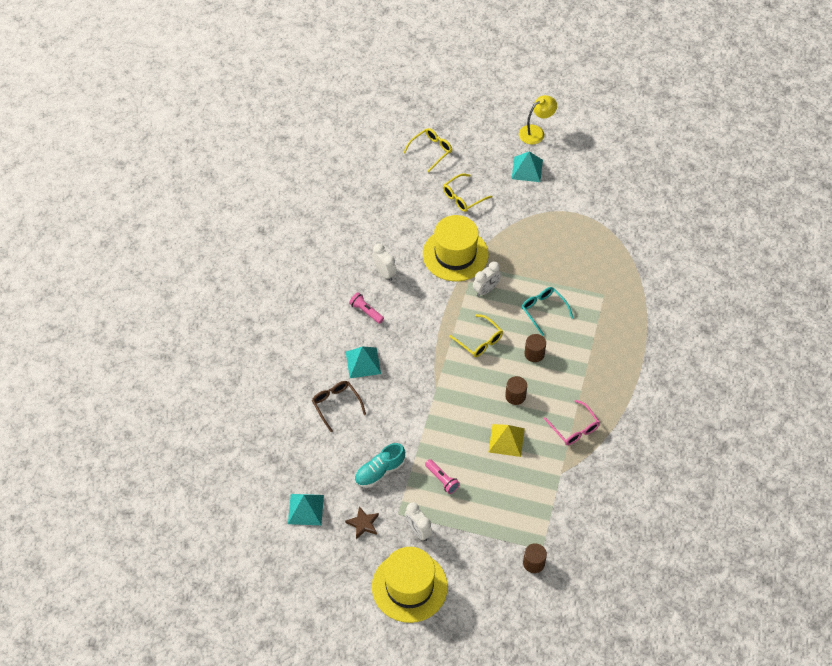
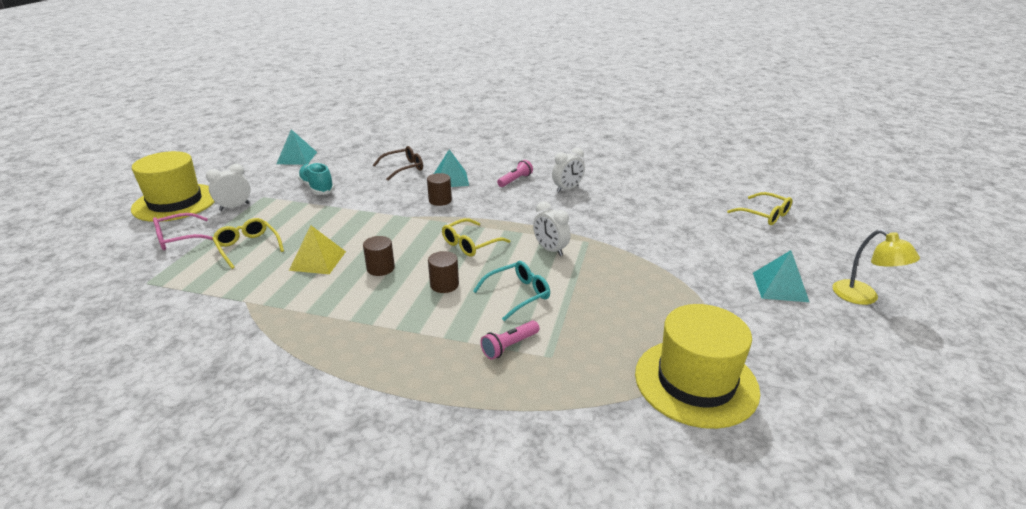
camera: 90 degrees right, 25 degrees down
(363, 524) = (263, 181): brown star -> none
(442, 479) = (287, 219): pink flashlight -> pink flashlight (509, 346)
(455, 254) = (603, 229): yellow hat -> yellow hat (696, 382)
(463, 197) = (699, 235): yellow glasses -> yellow glasses (248, 247)
(533, 563) = (133, 276): brown cylinder -> brown cylinder (440, 200)
(574, 428) = (310, 315): pink glasses -> pink glasses (179, 238)

